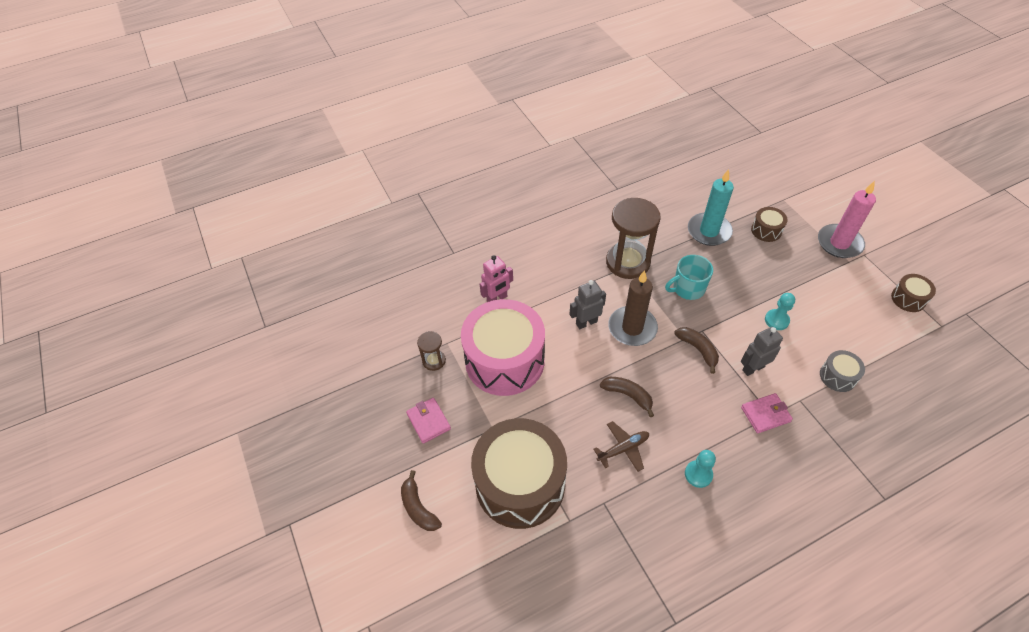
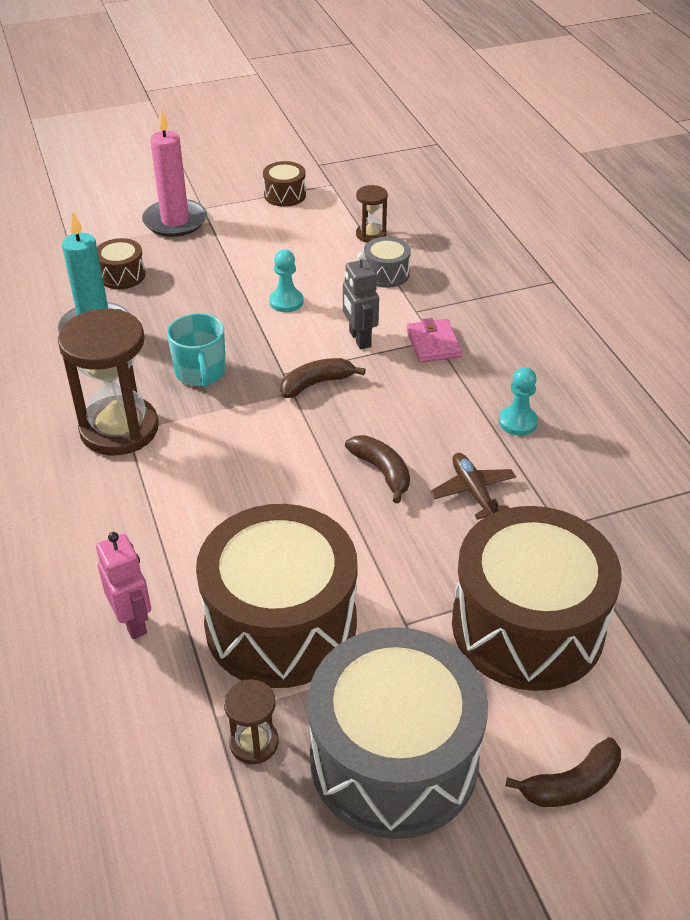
camera: 85 degrees left, 10 degrees down
(428, 421) = (394, 759): pink wallet -> grey drum
(504, 360) = (281, 623): pink drum -> brown drum
(586, 322) = (229, 500): grey robot -> none
(628, 395) = (382, 471): brown banana -> brown banana turned 105 degrees clockwise
(632, 328) = (257, 446): brown candle -> none
(884, 361) = (371, 234): none -> brown hourglass

